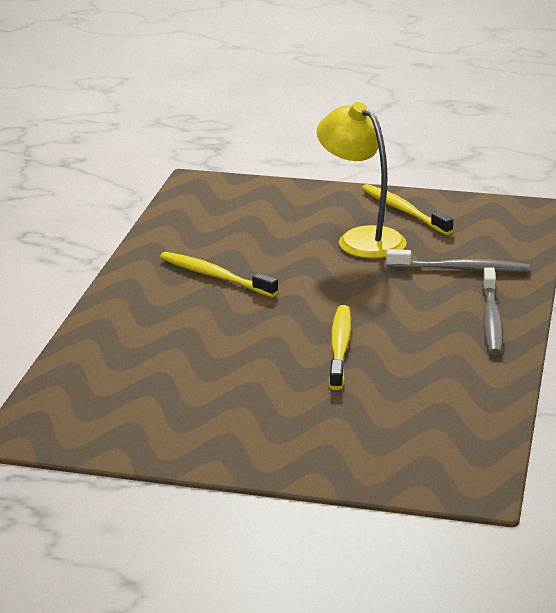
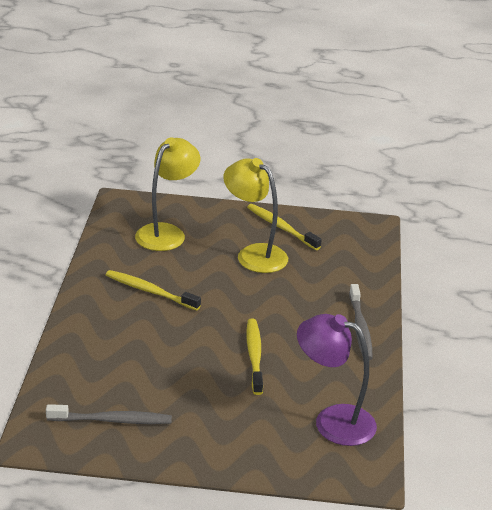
camera: 10 degrees left, 5 degrees up
(250, 215) = (166, 233): none -> yellow lamp
(434, 421) = (333, 421): none -> purple lamp
(461, 269) = (331, 282): grey toothbrush -> grey toothbrush (112, 420)

